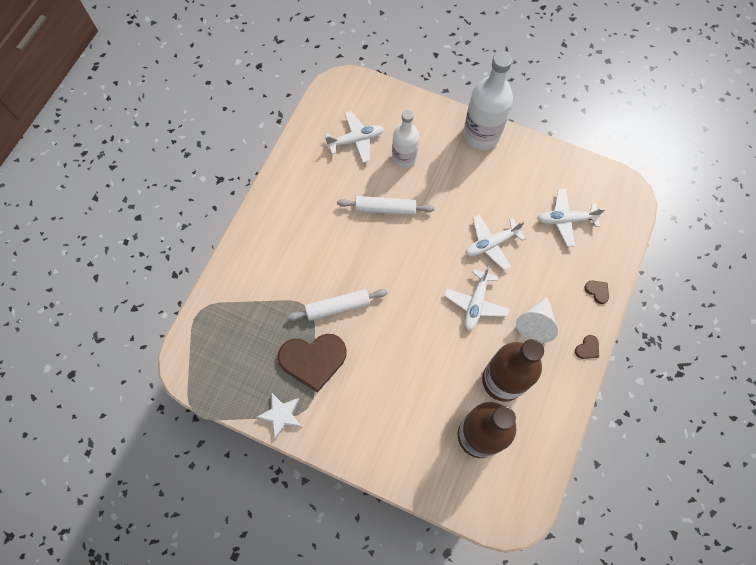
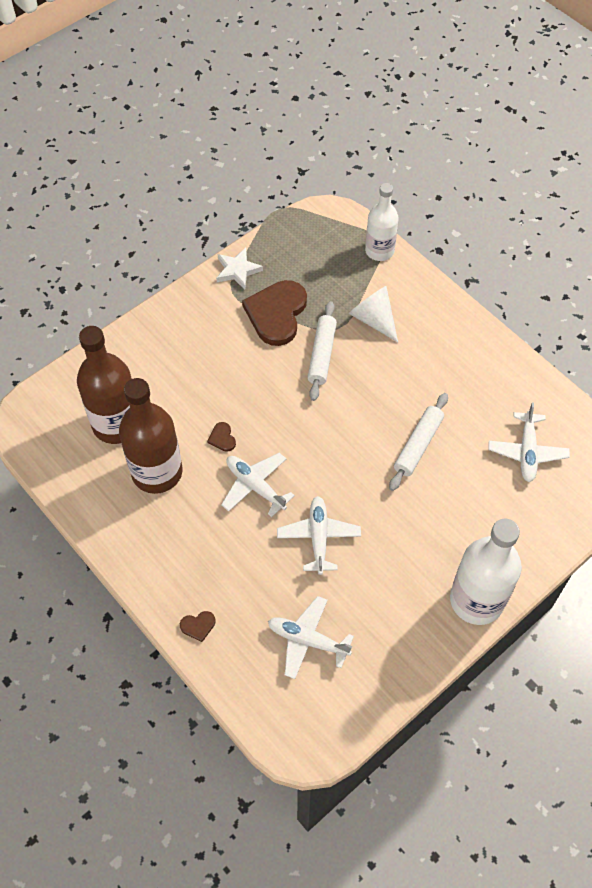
camera: 115 degrees right, 10 degrees down
(404, 158) = (479, 494): white bottle -> white bottle (379, 251)
(535, 324) = (198, 536): white cone -> white cone (373, 319)
(565, 220) = (307, 640): white plane -> white plane turned 90 degrees counterclockwise
(587, 348) = (140, 576): brown heart -> brown heart (222, 438)

